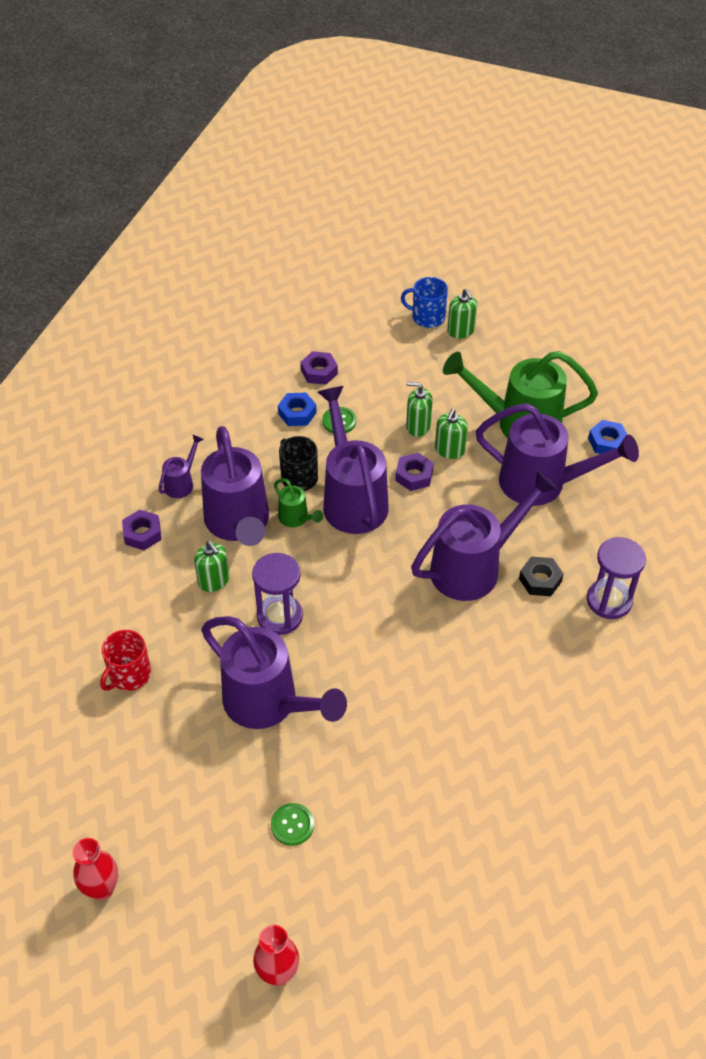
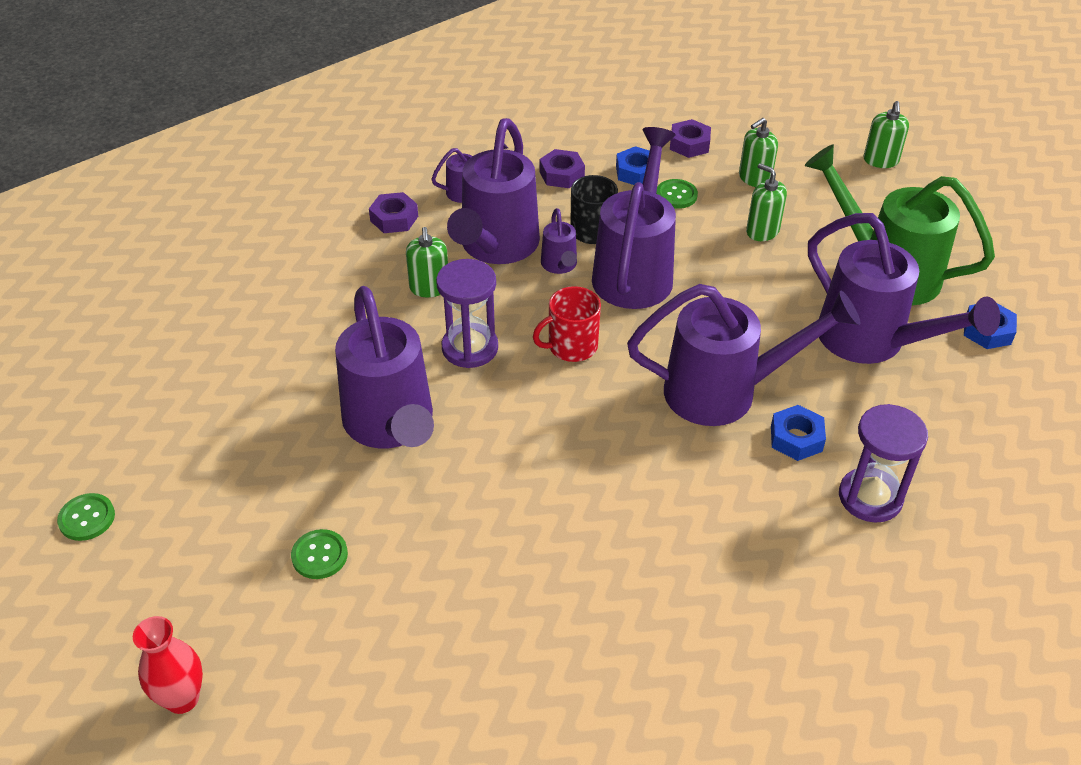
camera: 30 degrees right, 5 degrees down
(102, 888) = (87, 518): red vase -> green button
(129, 675) = (277, 336): red mug -> red mug (571, 346)
(296, 518) = (559, 265): green watering can -> purple watering can
(414, 476) = (721, 276): purple nut -> purple nut (561, 174)
(427, 317) = (850, 135): blue mug -> none
(449, 450) = (782, 267): green soap dispenser -> green soap dispenser (754, 178)
(540, 580) = (796, 438): black nut -> blue nut

